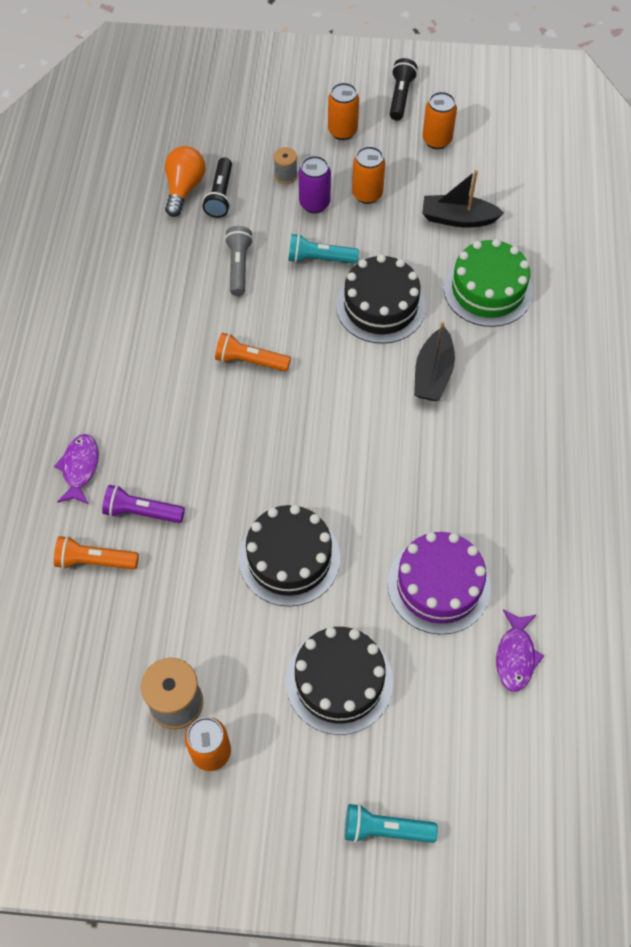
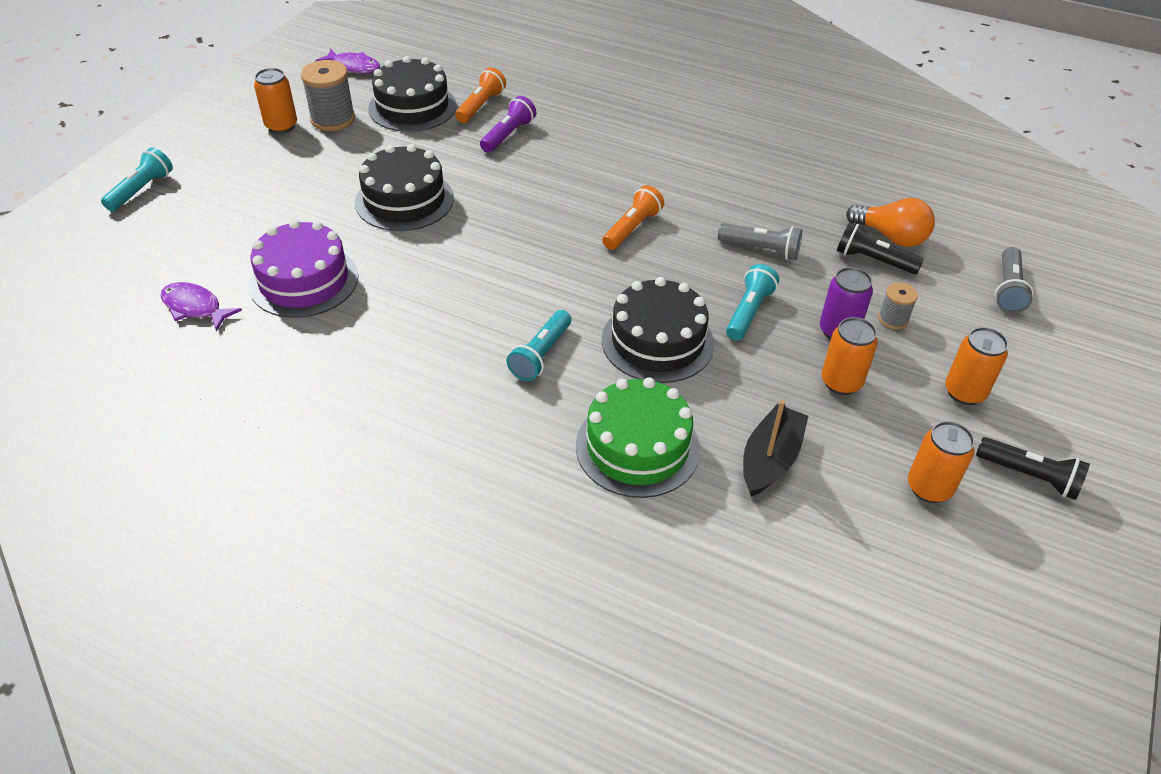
camera: 110 degrees right, 15 degrees down
(80, 468) = (572, 114): purple fish -> purple fish (354, 67)
(219, 117) = (1008, 289): none -> grey flashlight
(339, 681) = (274, 198): black cake -> black cake (412, 107)
(433, 374) = (541, 355): black boat -> turquoise flashlight

